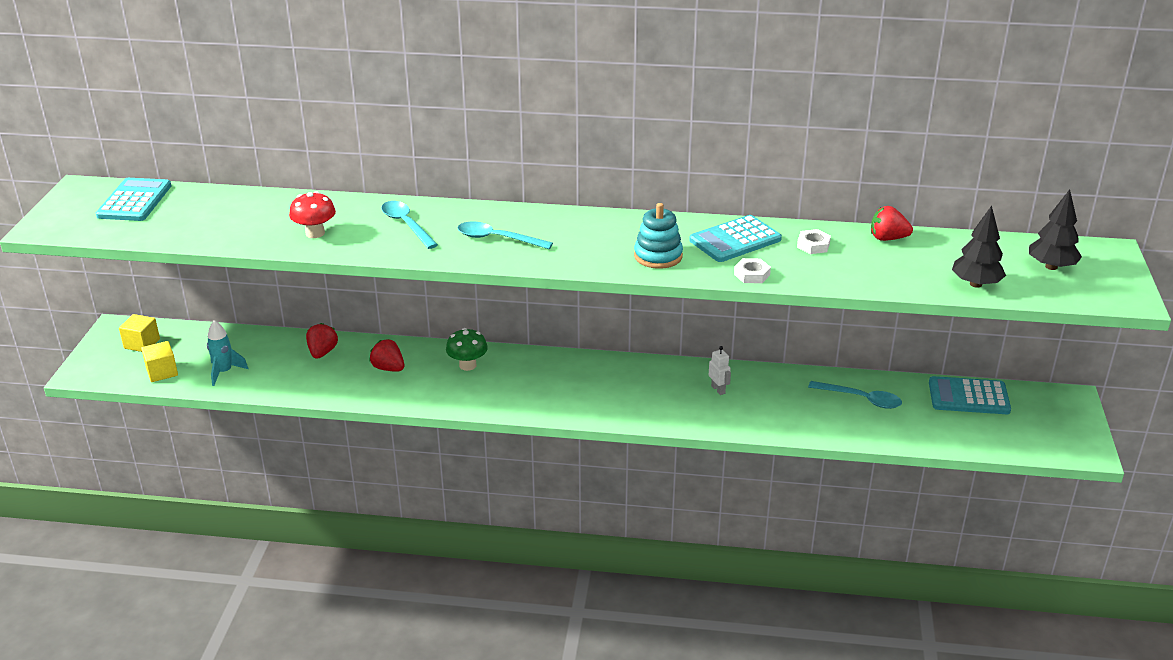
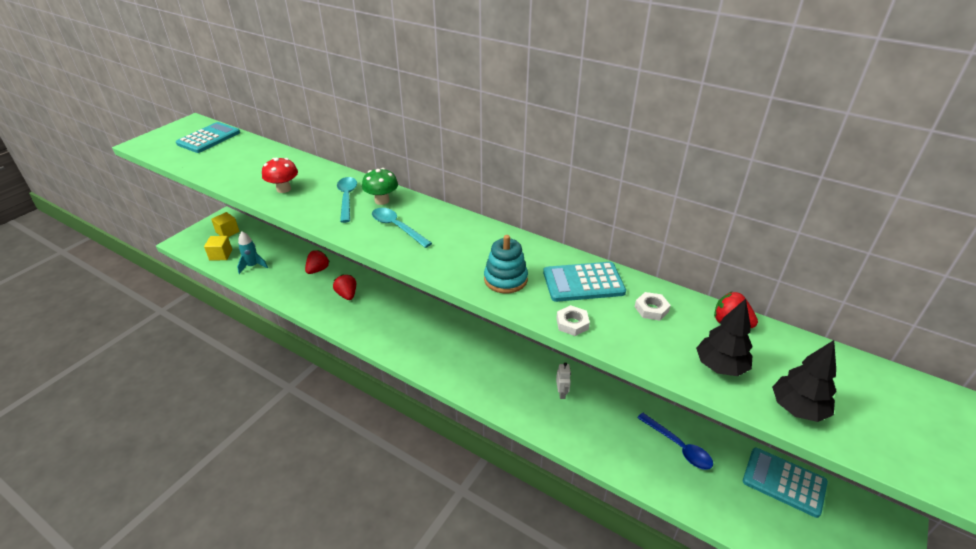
camera: 25 degrees right, 5 degrees up
(467, 365) = (397, 309): green mushroom -> green mushroom (382, 200)
(861, 399) = (678, 446): turquoise spoon -> blue spoon
(1051, 267) = (901, 415): black tree -> black tree (720, 367)

